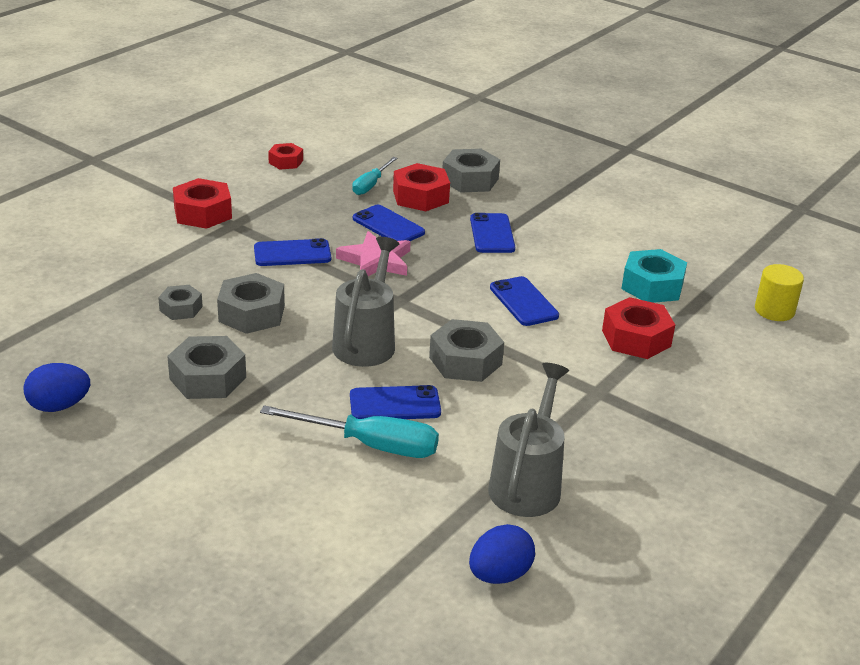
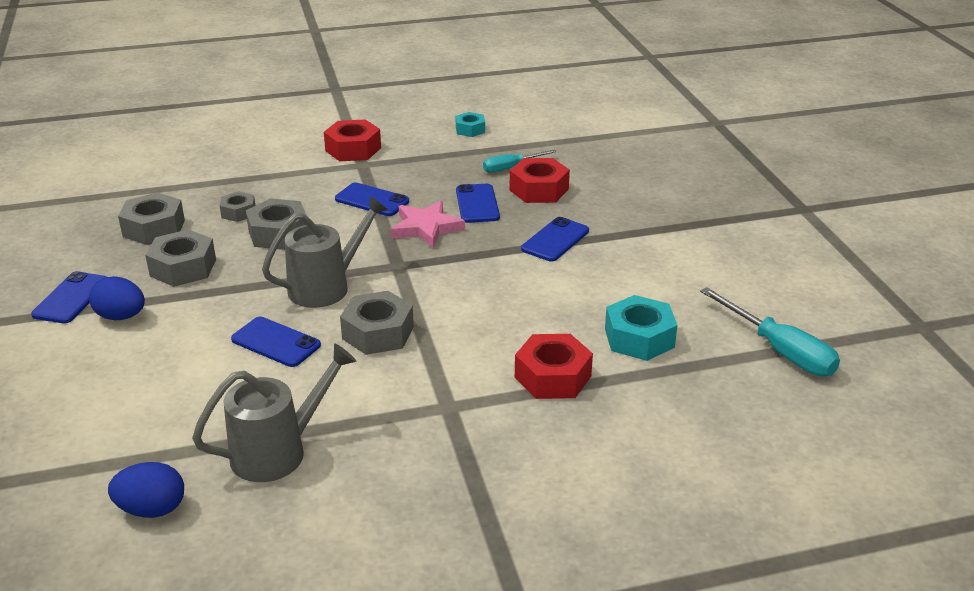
camera: 40 degrees right, 0 degrees up
(59, 406) = (72, 248): blue egg -> blue egg (121, 316)
(286, 162) = (470, 130): red nut -> turquoise nut
(370, 445) = (213, 365): turquoise screwdriver -> turquoise screwdriver (779, 350)
(470, 180) = (603, 189): grey nut -> grey nut (154, 228)
(523, 302) = (498, 305): blue phone -> blue phone (71, 298)
(774, 310) = (735, 410): yellow cylinder -> none

